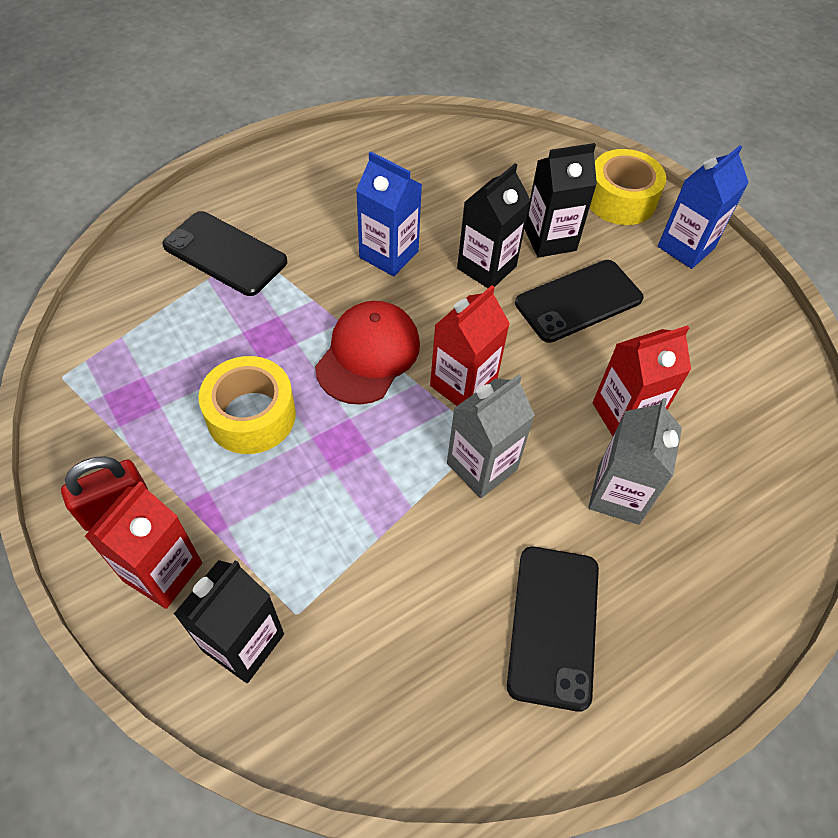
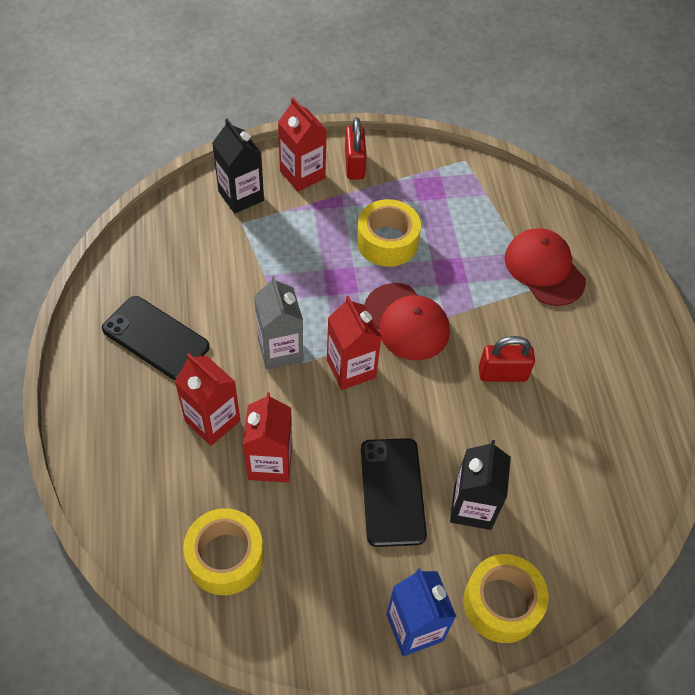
camera: 115 degrees right, 0 degrees up
(225, 254) = (544, 269): black phone -> red cap
(389, 254) = (502, 374): blue carton -> red padlock
(486, 267) = (459, 439): black carton -> none
(618, 495) = (212, 421): grey carton -> red carton
(746, 409) = (225, 557): none -> yellow tape

